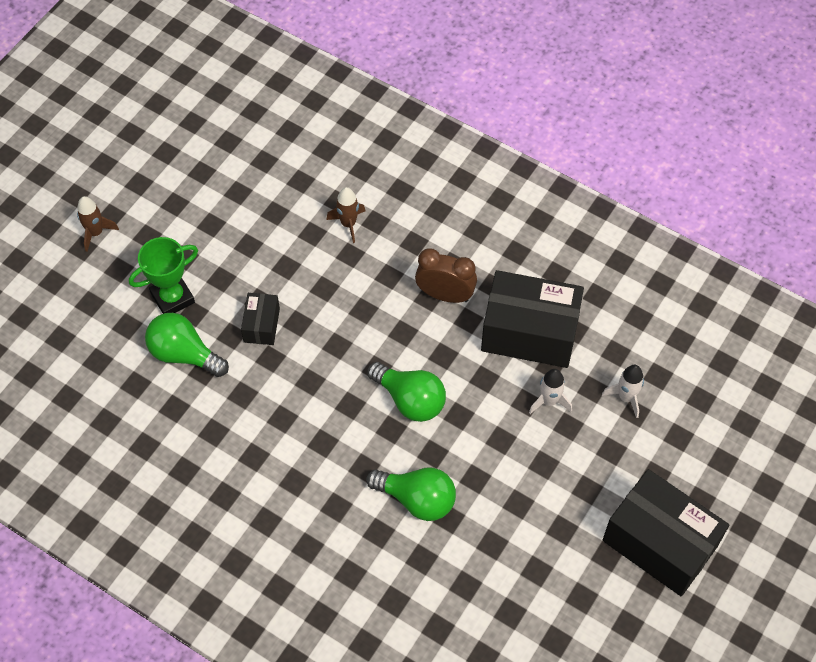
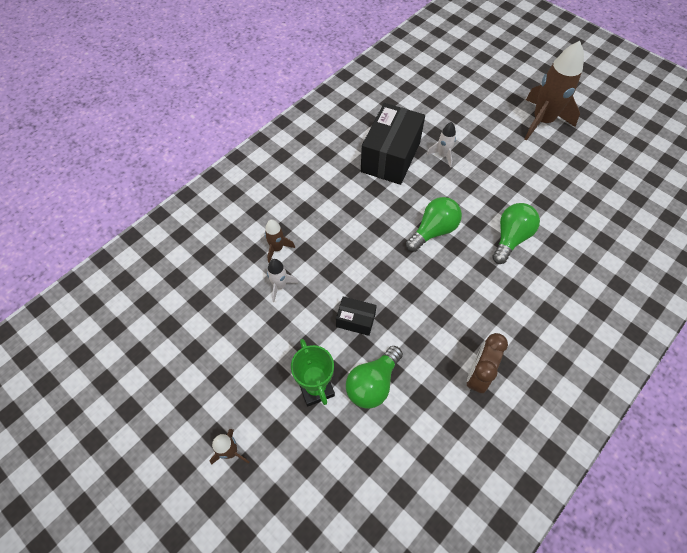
camera: 80 degrees left, 0 degrees up
(445, 295) = (352, 198): brown clock -> brown clock (478, 374)
(626, 397) = (444, 118): white rocket -> white rocket (280, 286)
(659, 543) = (542, 121): black box -> brown rocket

